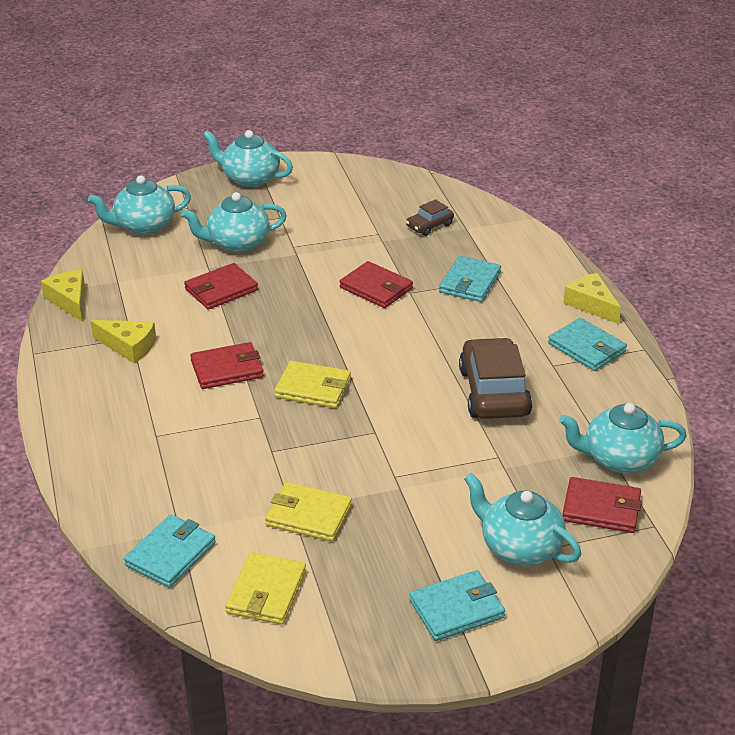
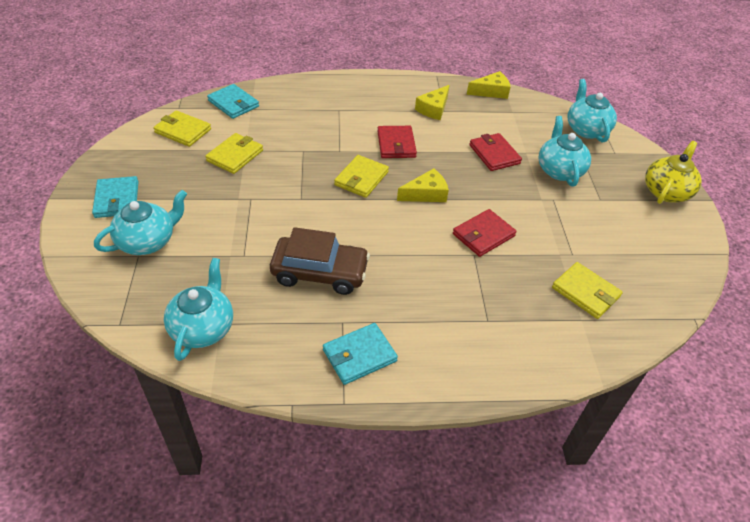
camera: 100 degrees right, 10 degrees up
(249, 178) = (666, 191): turquoise teapot -> yellow teapot
(429, 226) = (585, 292): brown car -> yellow wallet
(469, 282) = (483, 298): turquoise wallet -> none
(591, 304) = (429, 383): yellow cheese -> yellow cheese (426, 194)
(601, 509) = (156, 297): red wallet -> none

